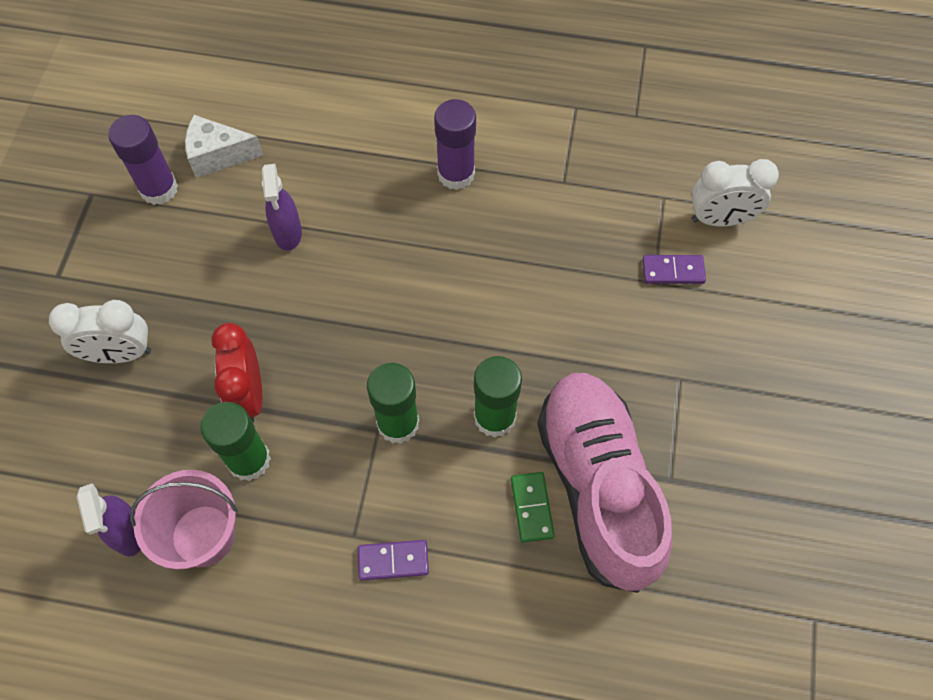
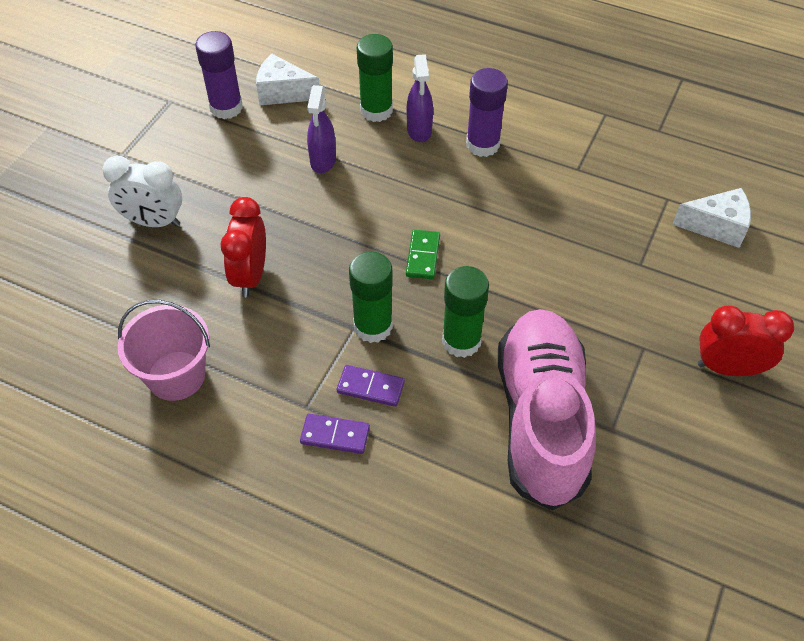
camera: 15 degrees right, 10 degrees down
(129, 533) = (115, 359): purple spray bottle -> purple spray bottle (419, 130)
(249, 460) = (234, 326): green glue stick -> green glue stick (376, 110)
(531, 508) = (474, 422): green domino -> green domino (423, 256)
(673, 271) = (660, 259): purple domino -> purple domino (370, 387)
(720, 219) = (716, 226): white clock -> white cheese
(767, 381) = (728, 368): none -> red clock

